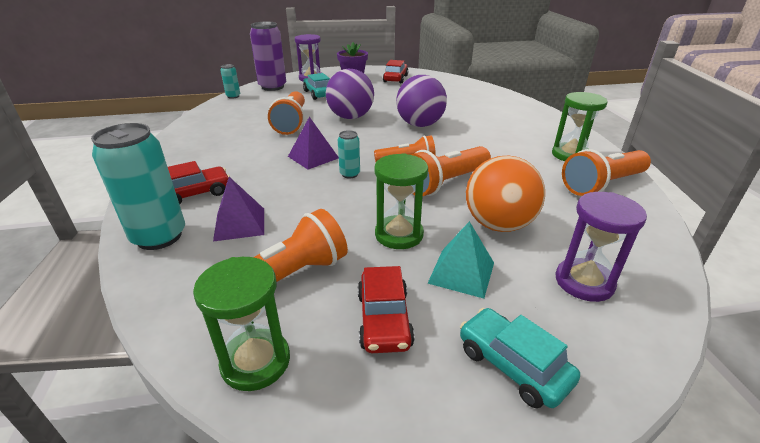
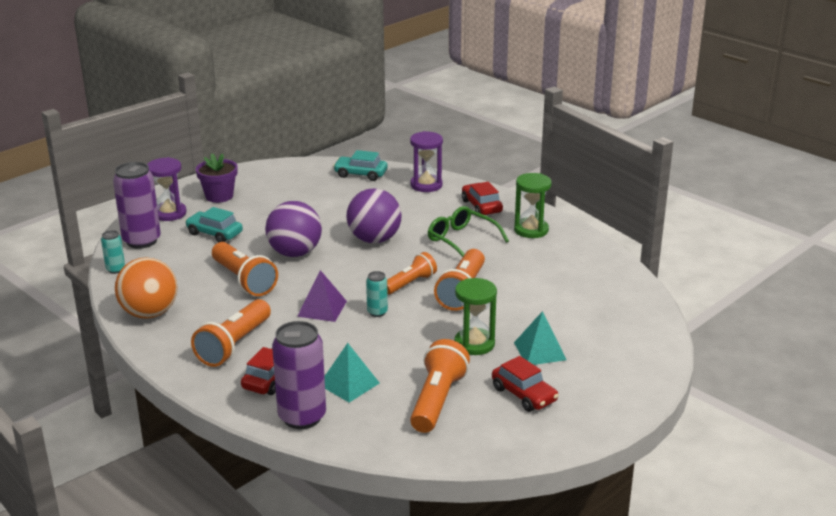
camera: 35 degrees left, 5 degrees down
(159, 237) = (302, 417): turquoise can -> purple can
(239, 224) = (349, 384): purple pyramid -> turquoise pyramid
(256, 361) = (480, 443): green hourglass -> none
(395, 79) = (272, 183): red car -> red car (481, 206)
(493, 144) = (461, 240): none -> green glasses
(498, 224) = (531, 310): orange ball -> orange ball (149, 313)
(512, 365) = (610, 385): turquoise car -> turquoise car (360, 174)
(584, 282) = (612, 327): purple hourglass -> purple hourglass (426, 185)
(602, 185) = (574, 251): orange flashlight -> orange flashlight (234, 345)

